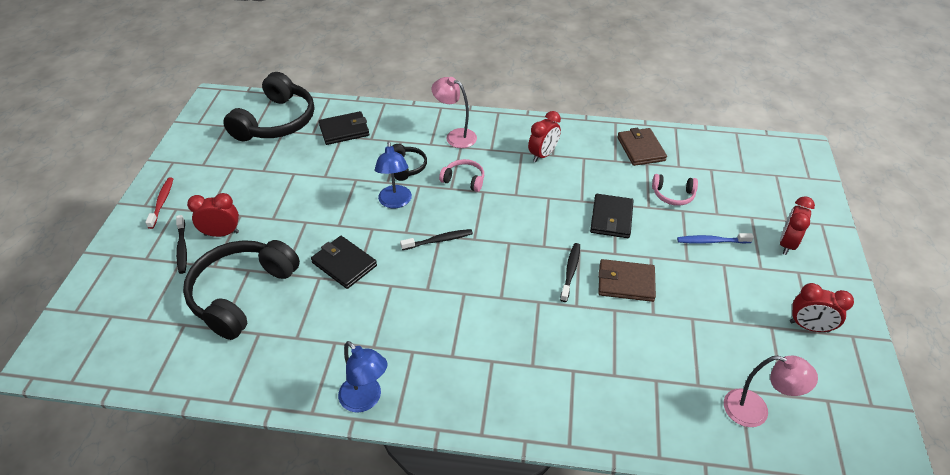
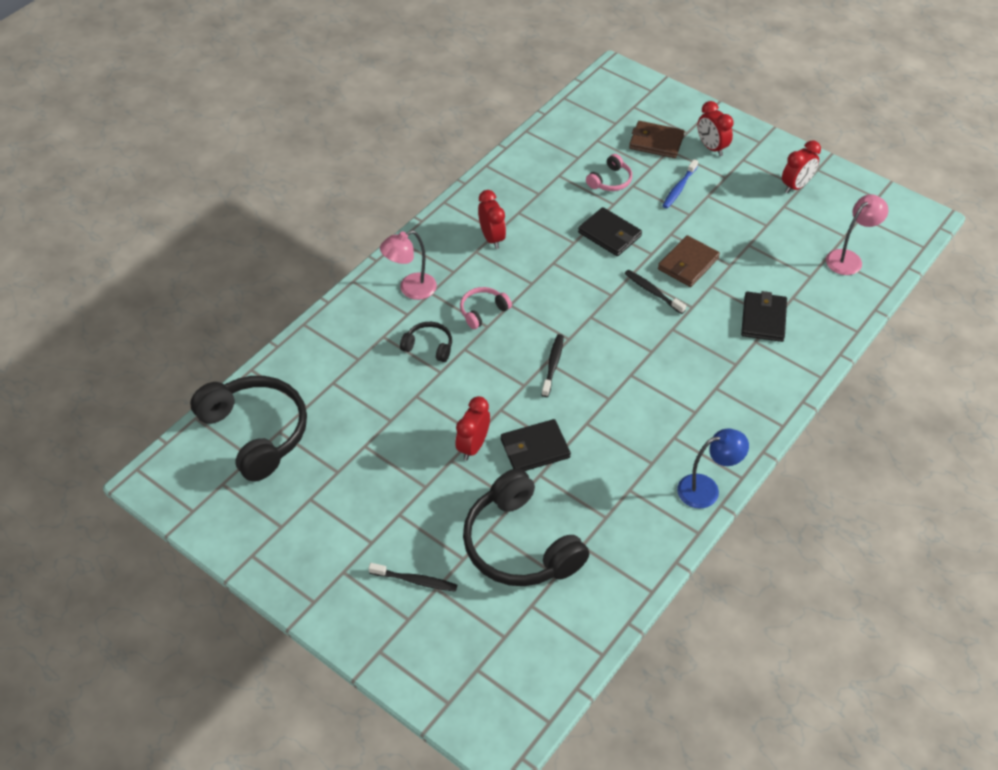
camera: 60 degrees left, 5 degrees up
(162, 202) = (322, 583): red toothbrush -> none
(222, 233) = (417, 538): red clock -> red clock (473, 446)
(344, 130) = (325, 376): black wallet -> black wallet (763, 319)
(395, 202) = (476, 377): blue lamp -> none
(641, 149) = (537, 168): brown wallet -> brown wallet (656, 142)

